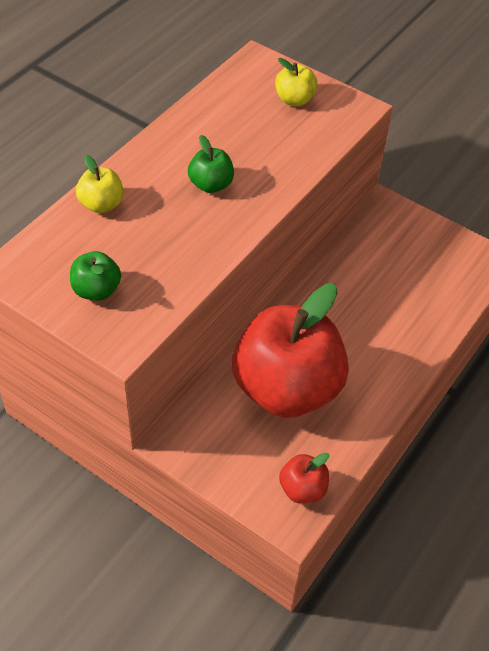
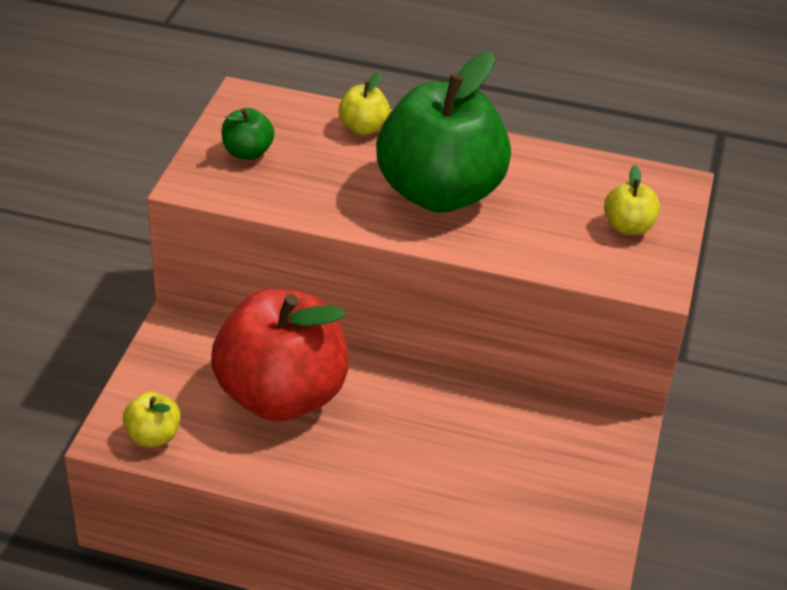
camera: 70 degrees right, 10 degrees down
(211, 185) = (439, 193): green apple -> green apple, size x2.43
(302, 489) = (153, 436): red apple -> yellow apple

